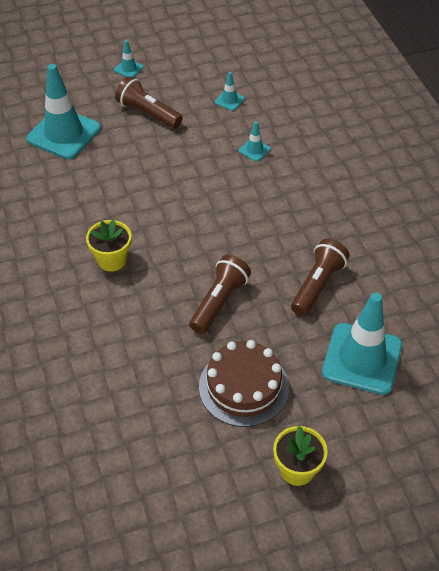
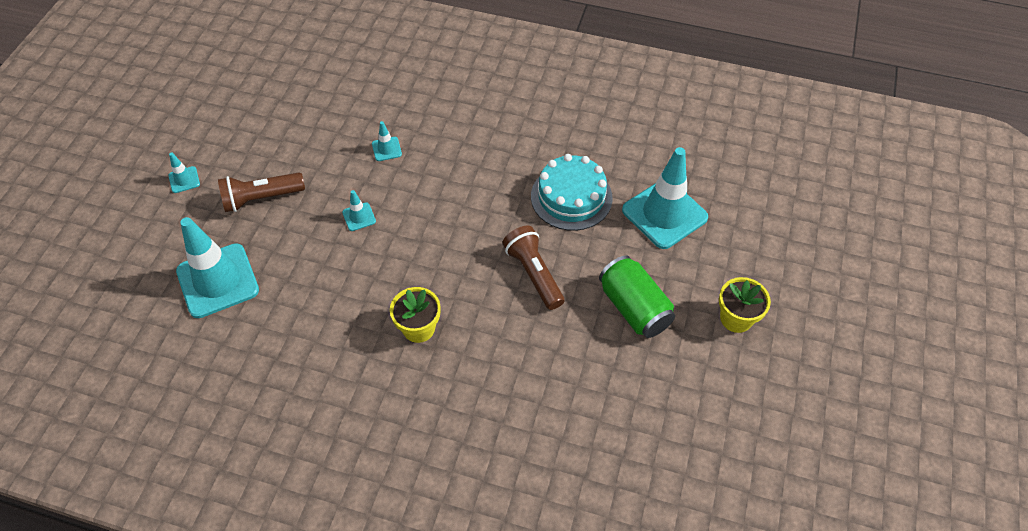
camera: 55 degrees left, 5 degrees up
(229, 100) = (308, 130): turquoise traffic cone -> turquoise traffic cone (359, 217)
(243, 387) = (634, 308): brown cake -> green can
(317, 285) = (571, 197): brown flashlight -> turquoise cake

